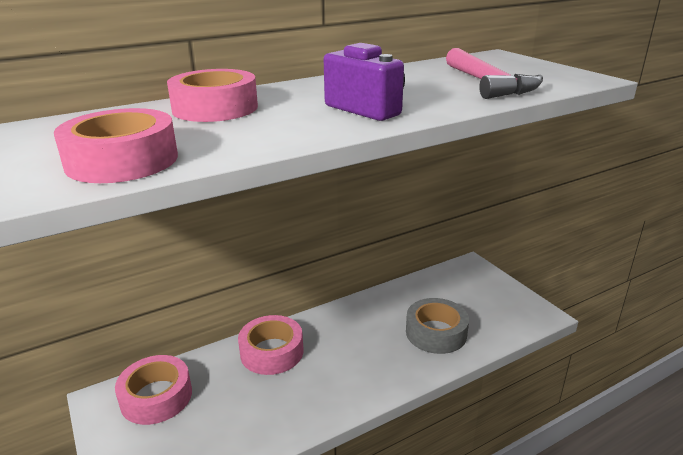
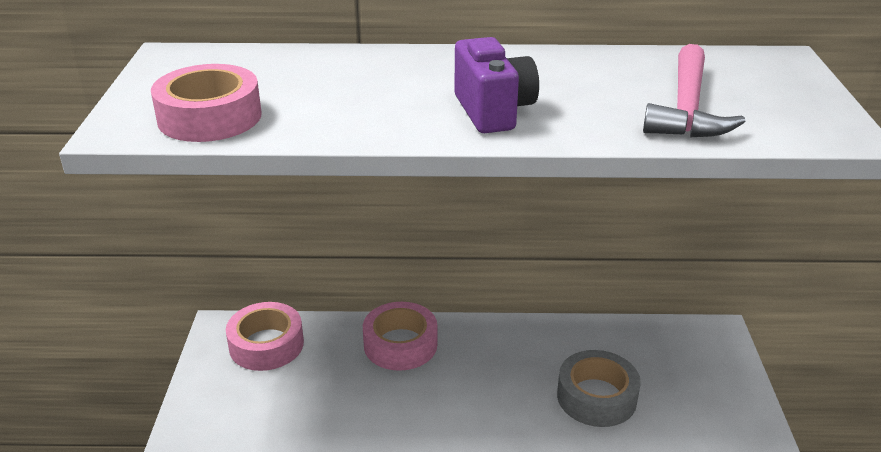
camera: 30 degrees right, 5 degrees up
(215, 108) = (350, 70): pink tape -> none

